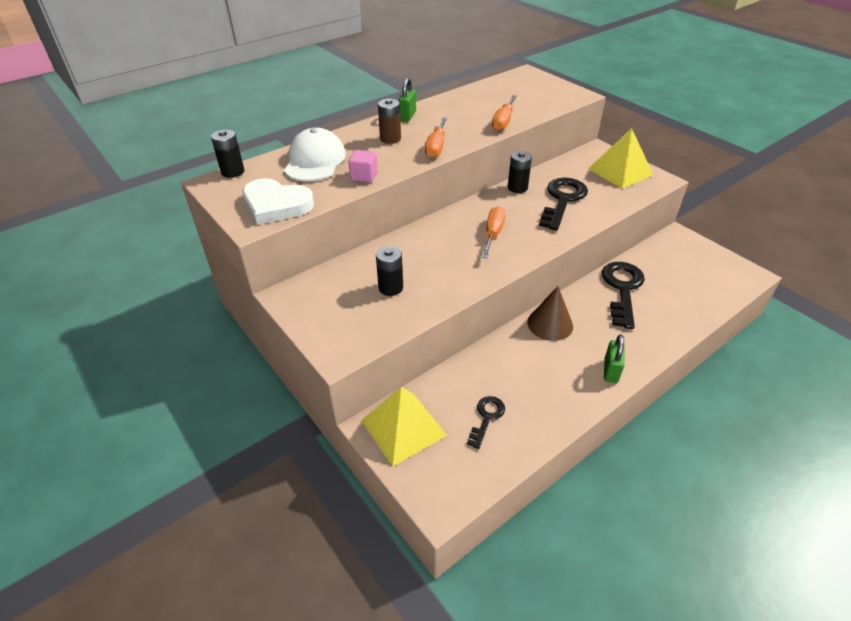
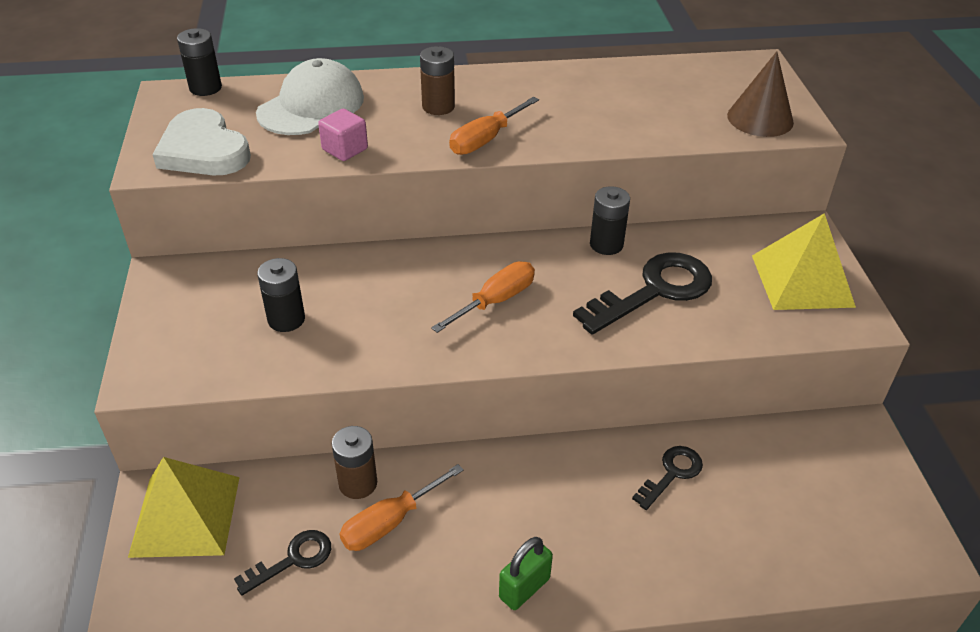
camera: 30 degrees right, 0 degrees up
(407, 116) = (499, 79): green padlock -> none
(481, 364) = (358, 483): none -> brown battery
(503, 121) = (626, 133): orange screwdriver -> orange screwdriver (389, 522)
(550, 324) = (507, 473): brown cone -> brown cone (760, 118)
(622, 289) = (672, 473): black key -> black key, size x0.54

